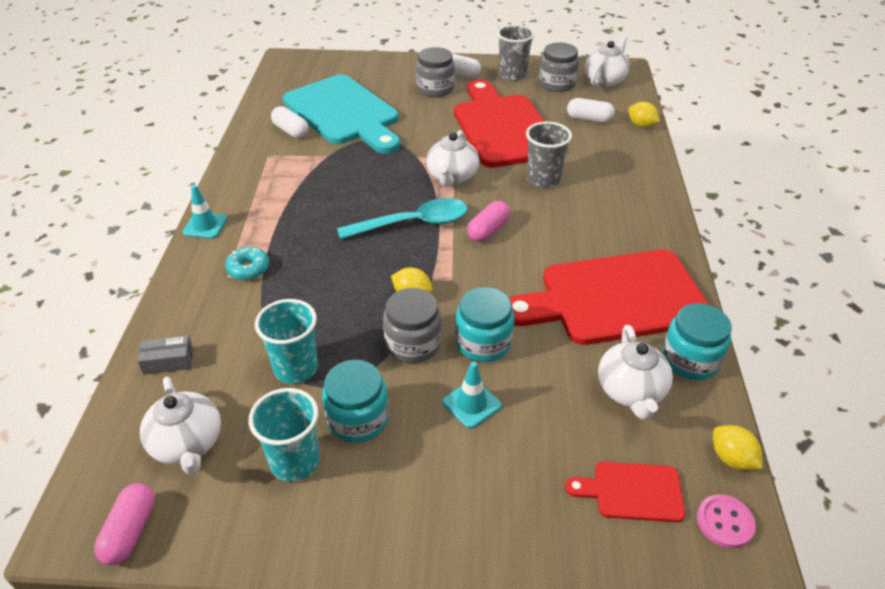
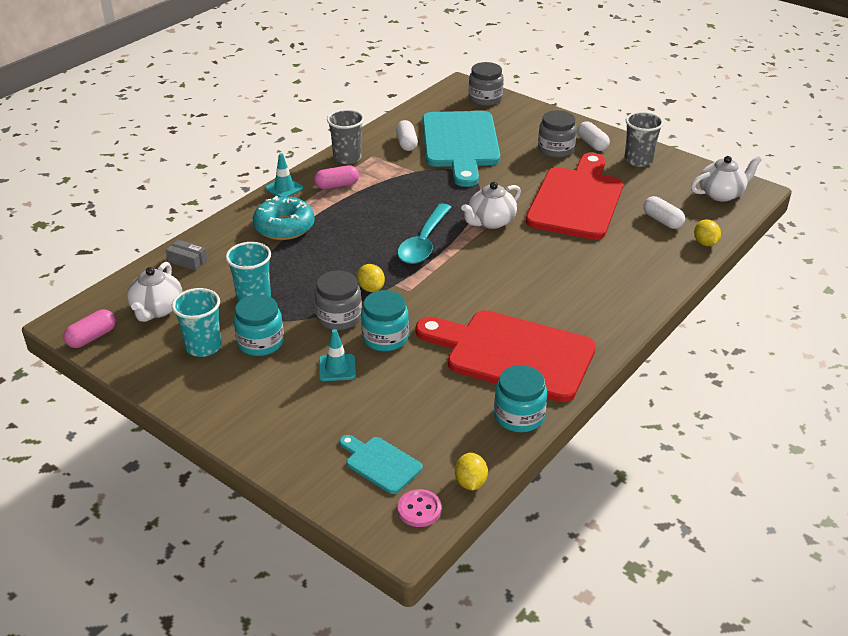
camera: 35 degrees right, 5 degrees down
(248, 268) = (284, 227): turquoise donut -> turquoise donut, size x1.78
(413, 223) = (424, 243): turquoise spoon -> turquoise spoon turned 90 degrees clockwise
(488, 230) = (473, 270): pink capsule -> pink capsule (337, 185)
(543, 180) = (561, 252): grey cup -> grey cup (347, 158)
(557, 84) = (670, 181): grey jar -> grey jar (485, 99)
(631, 391) = (451, 412): white teapot -> none
(632, 491) = (380, 463): red cutting board -> turquoise cutting board

